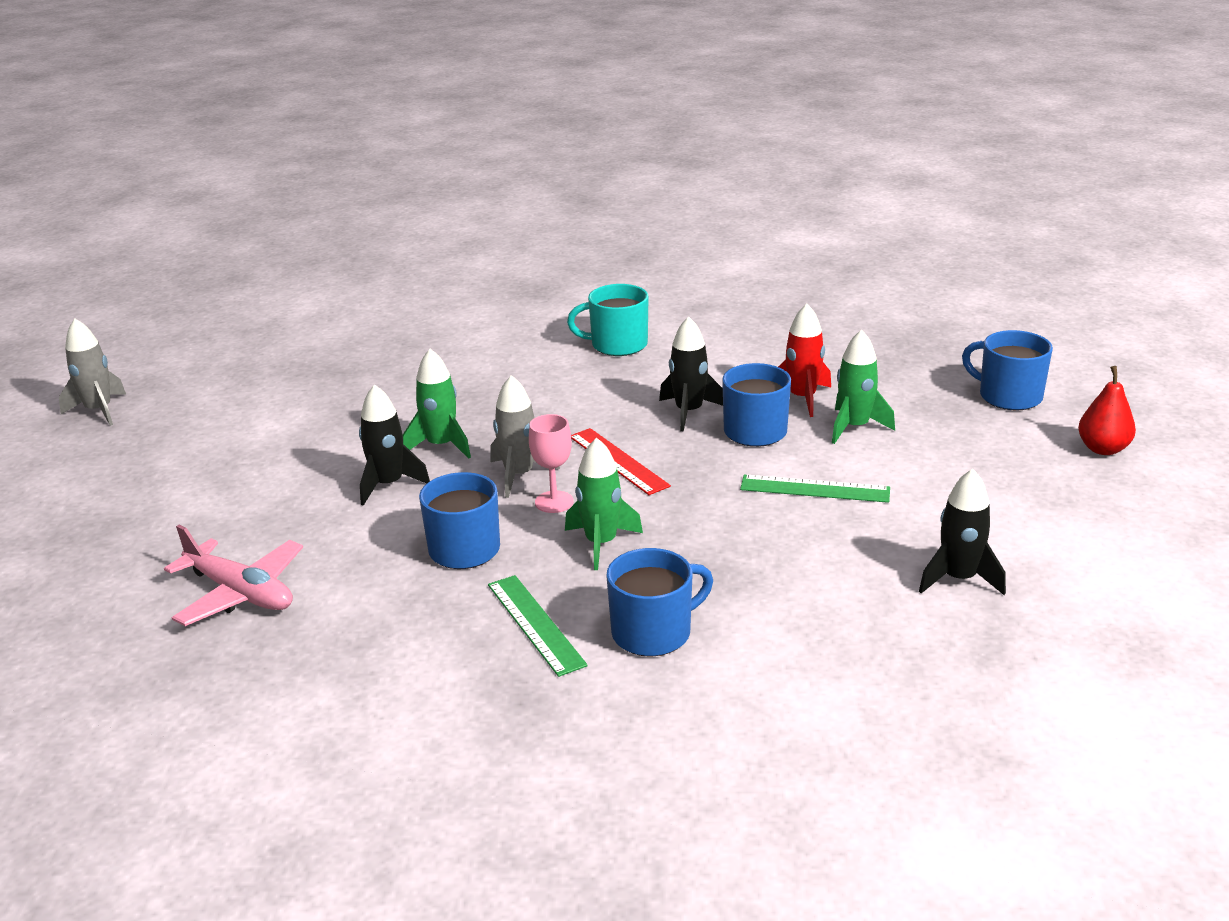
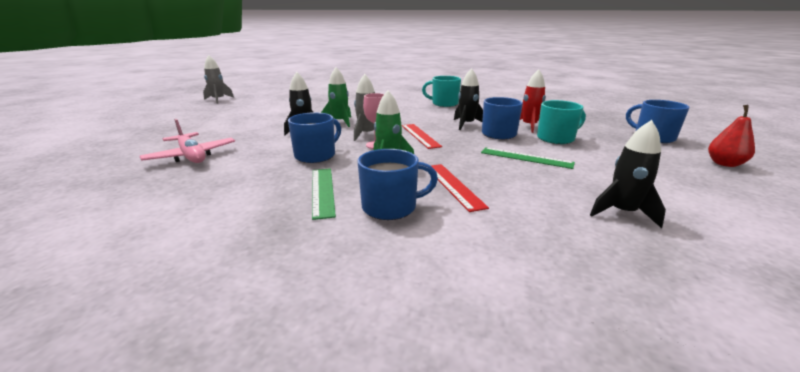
camera: 15 degrees right, 5 degrees down
(723, 573) = (453, 185): none -> red ruler
(854, 427) = (556, 138): green rocket -> turquoise mug

